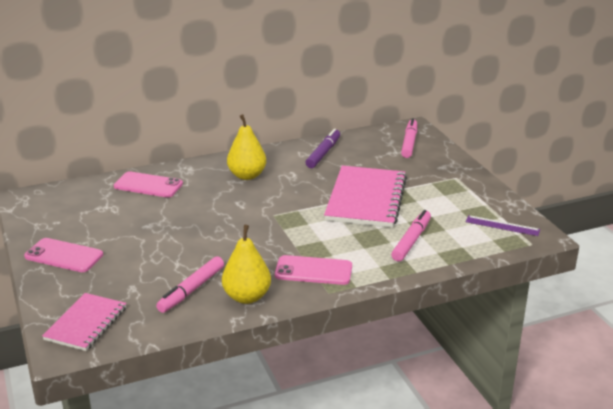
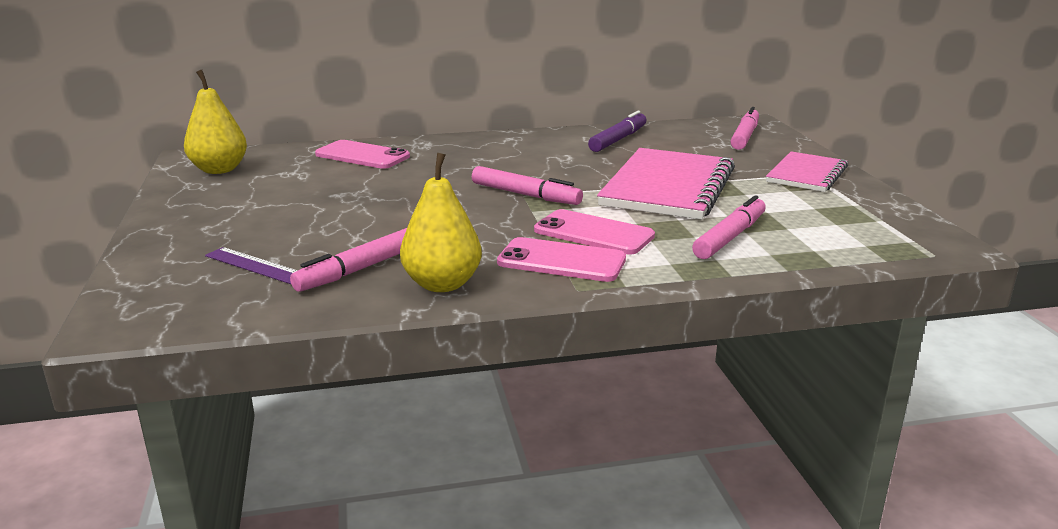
camera: 10 degrees right, 5 degrees down
(64, 256) = (200, 217): pink phone -> pink phone (593, 233)
(86, 323) = (175, 296): pink notebook -> pink notebook (806, 174)
(247, 175) = (502, 154): yellow pear -> yellow pear (219, 170)
(275, 215) = (525, 195): none -> pink marker
(502, 226) = (883, 230): purple ruler -> purple ruler (257, 266)

